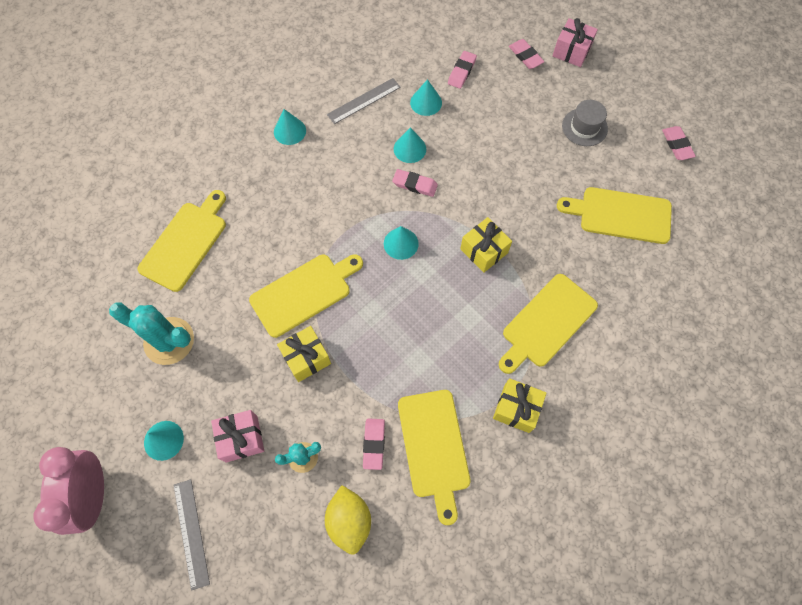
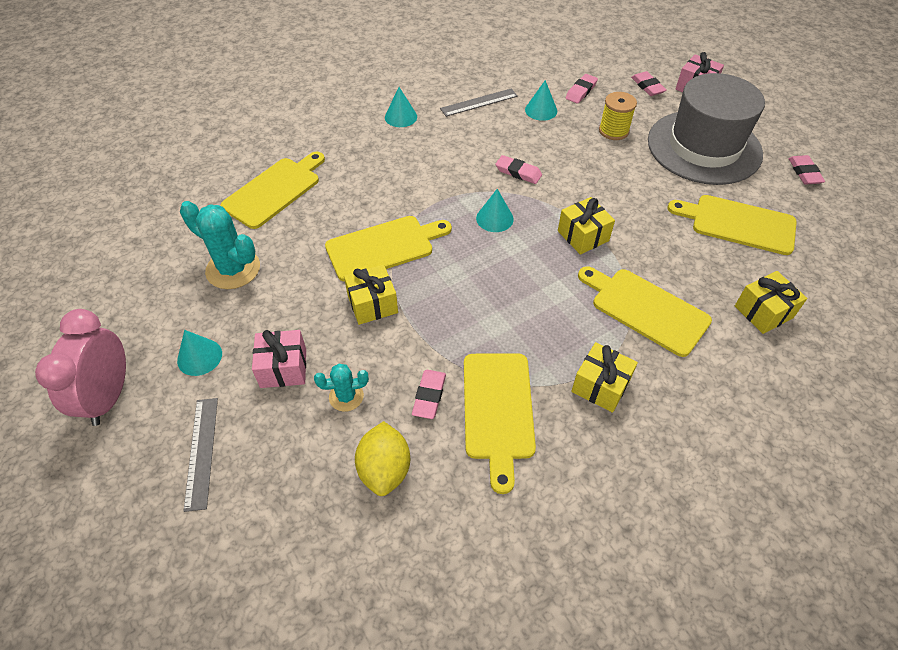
camera: 10 degrees right, 15 degrees down
(410, 149) = (518, 143): turquoise cone -> none
(498, 119) = (613, 131): none -> yellow spool
(546, 323) = (645, 309): yellow cutting board -> yellow cutting board turned 75 degrees clockwise
(584, 127) = (704, 147): grey hat -> grey hat, size x2.34
(646, 309) = (763, 312): none -> yellow gift

